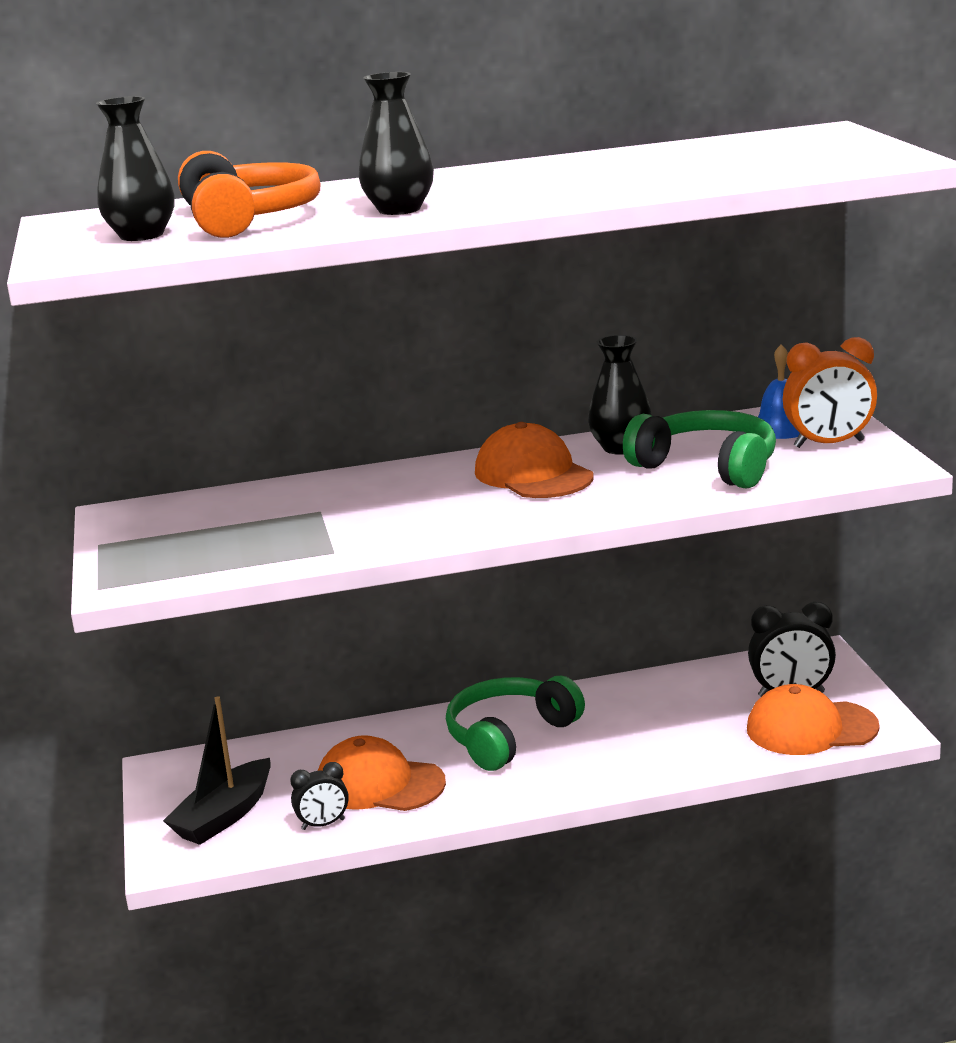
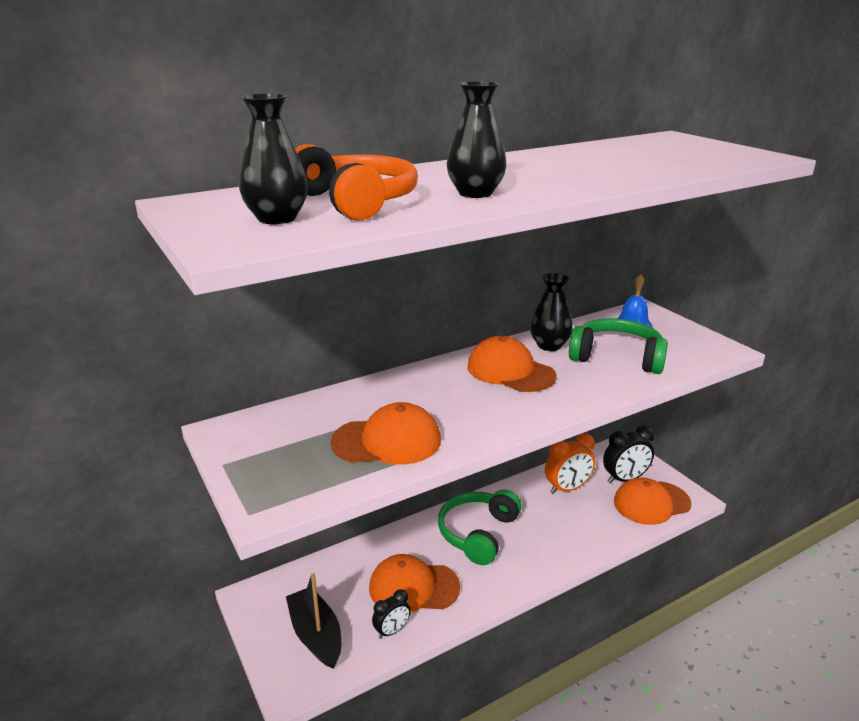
camera: 20 degrees left, 5 degrees up
(224, 816) = (316, 635): black boat -> black boat turned 135 degrees clockwise
(304, 536) = (387, 441): none -> orange cap
(829, 444) = (672, 335): orange clock -> orange clock (567, 488)

